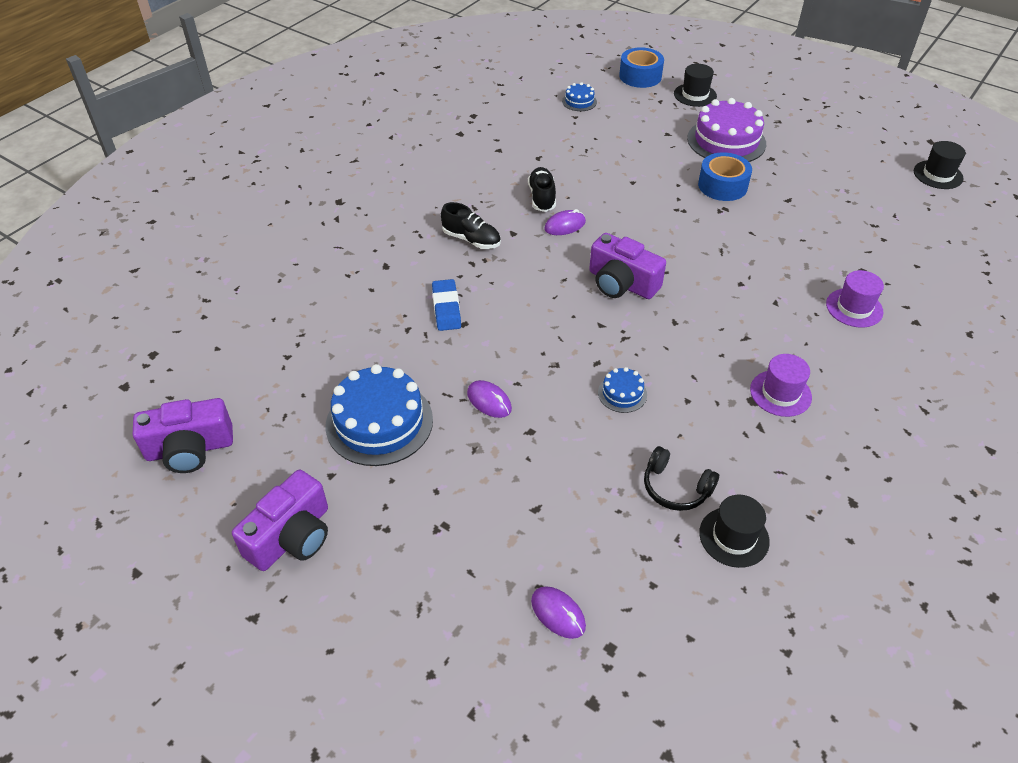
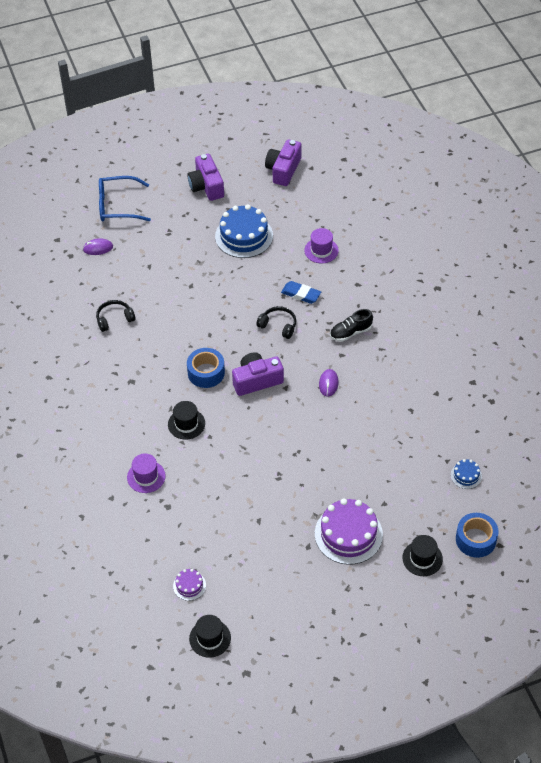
camera: 125 degrees right, 5 degrees up
(431, 652) = (118, 205): none -> blue glasses
(489, 401) = (222, 280): purple mouse -> none
(518, 304) = (278, 325): none -> black headphones
(542, 197) = (365, 388): black shoe -> none
(622, 393) = (181, 332): blue cake -> none
(722, 186) = (301, 494): blue tape -> blue tape (206, 372)
(734, 537) = (74, 323): black hat -> black hat (186, 424)
(780, 393) = (125, 396): purple hat -> purple hat (321, 250)
(914, 211) = (189, 585): none -> purple cake

